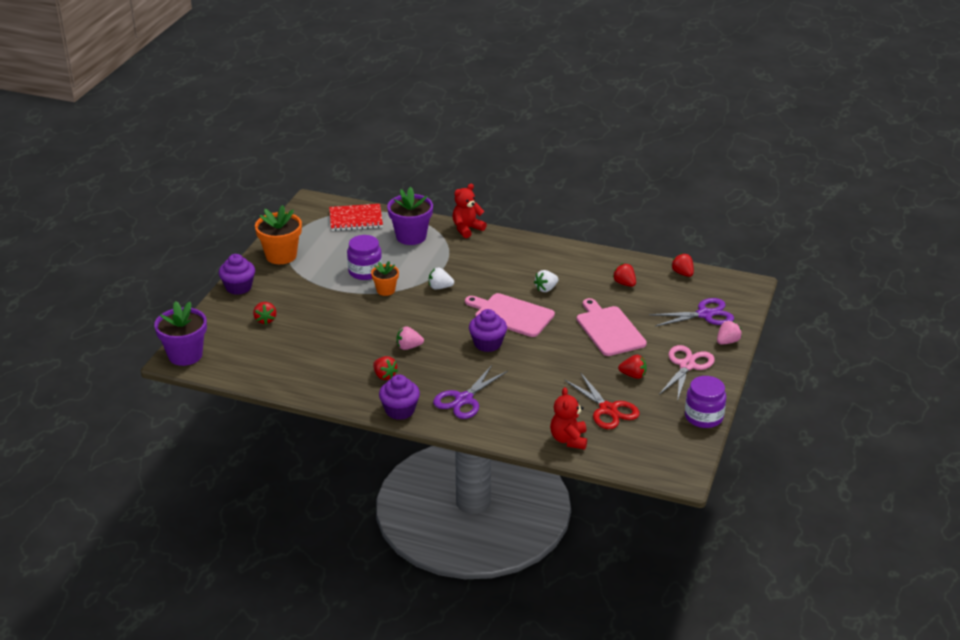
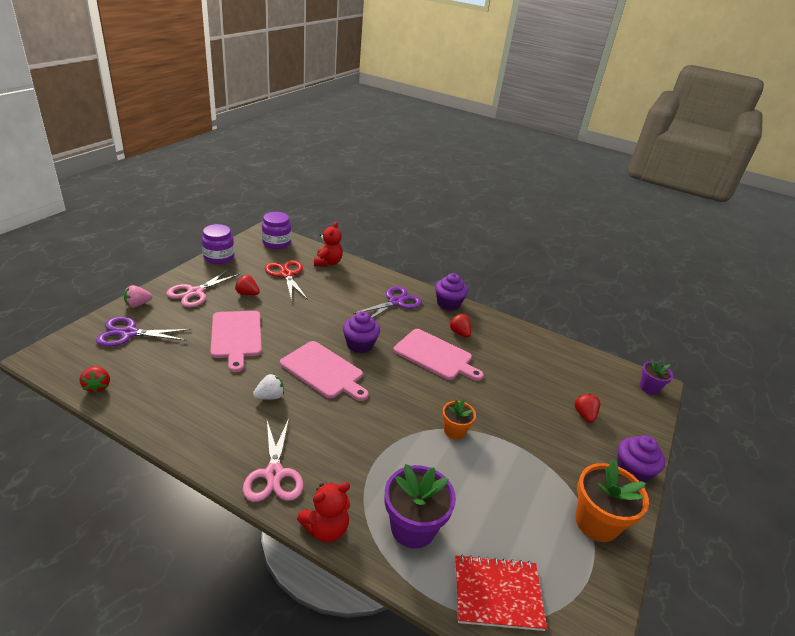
camera: 175 degrees left, 0 degrees up
(185, 355) = (649, 388): purple flower pot -> purple flower pot, size x0.58
(365, 271) = (479, 467): purple jar -> purple jar (276, 243)
(409, 347) = (435, 355): pink strawberry -> pink cutting board
(440, 287) = (390, 423): white strawberry -> none
(514, 247) = (274, 474): none -> pink scissors
(624, 283) = (177, 386): red strawberry -> none

